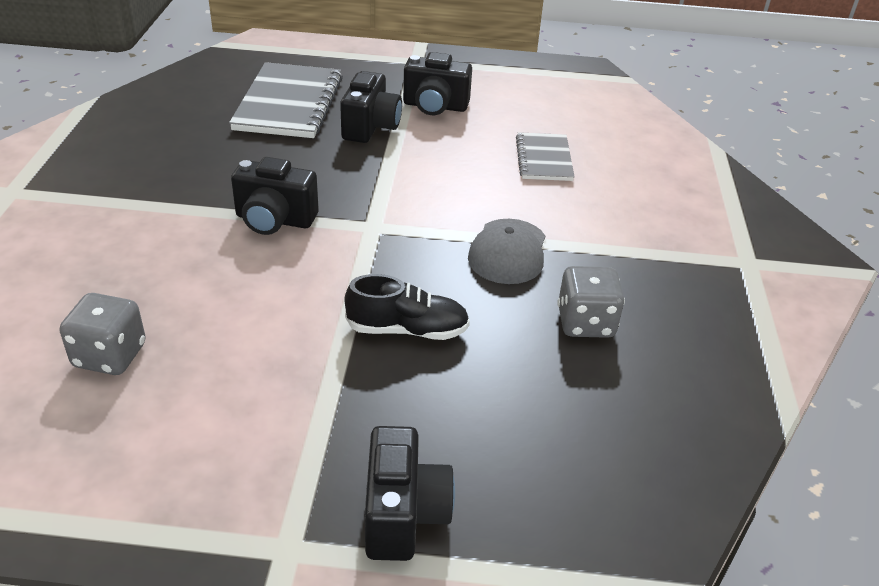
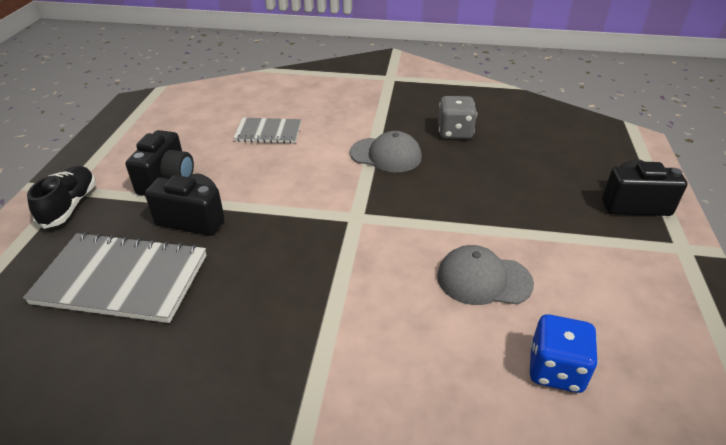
camera: 85 degrees left, 0 degrees up
(110, 356) = (555, 370): grey dice -> blue dice
(253, 318) = (483, 279): none -> grey cap
(274, 220) = (347, 276): black camera -> none
(407, 330) = (478, 200): black shoe -> black shoe (70, 206)

